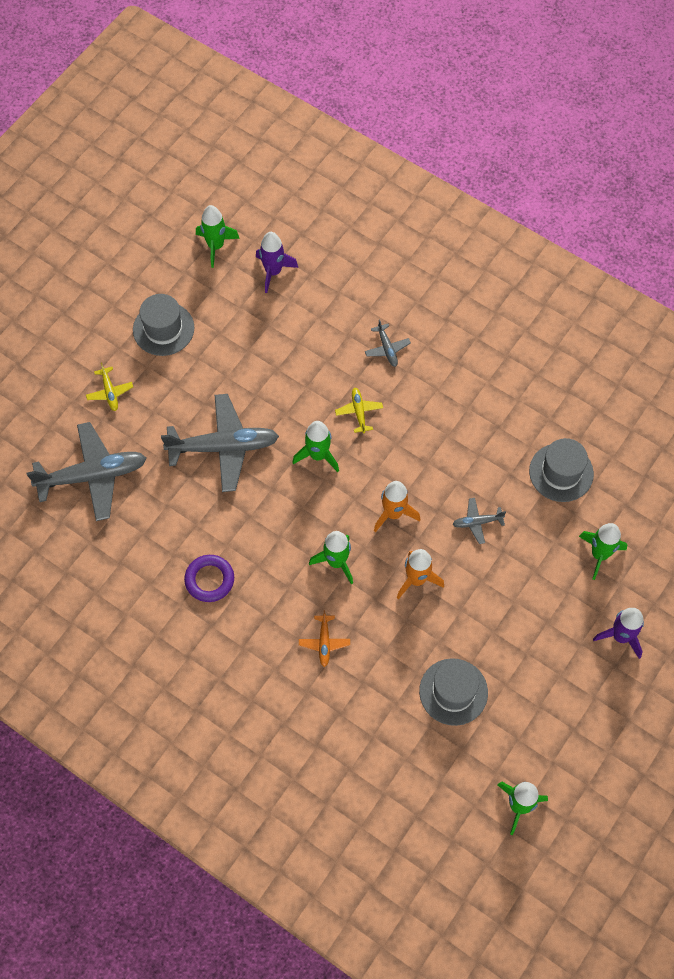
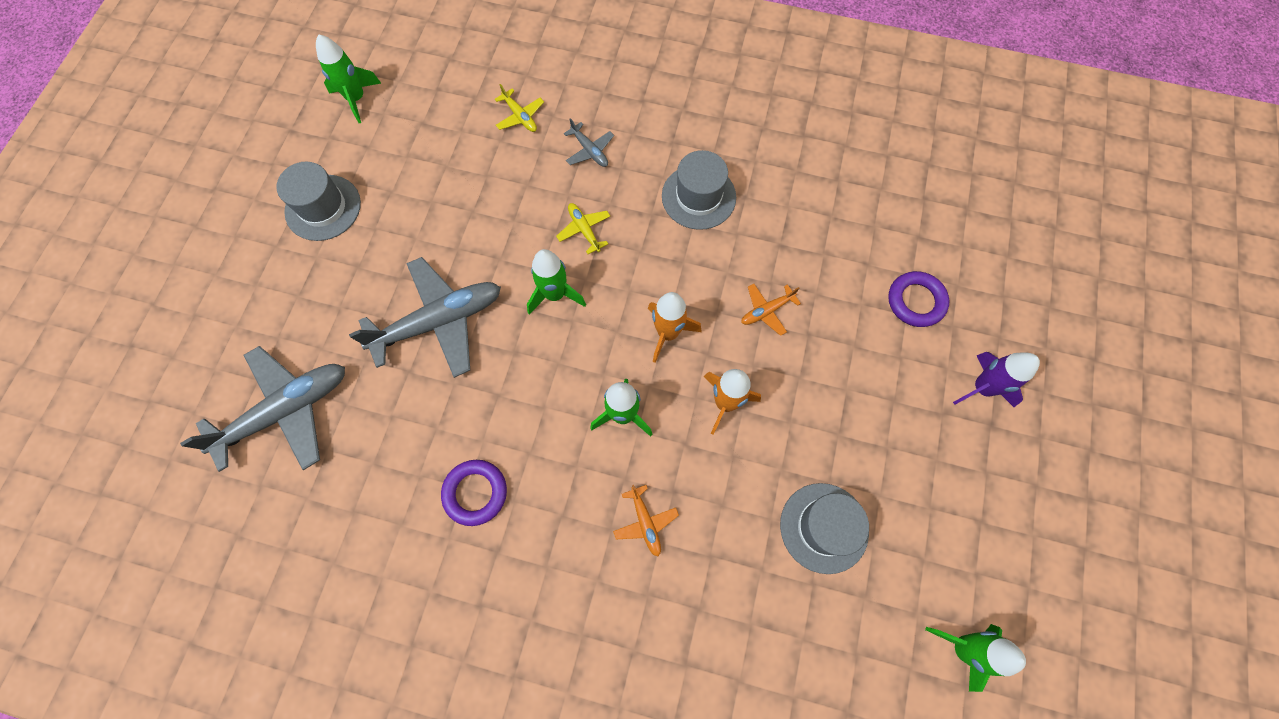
camera: 20 degrees left, 5 degrees up
(110, 392) = (279, 301): yellow plane -> yellow plane (520, 116)
(273, 272) = (432, 107): purple rocket -> none
(477, 522) = (766, 311): grey plane -> orange plane
(561, 472) = (834, 224): grey hat -> grey hat (698, 197)
(599, 554) = (916, 301): green rocket -> purple ring

